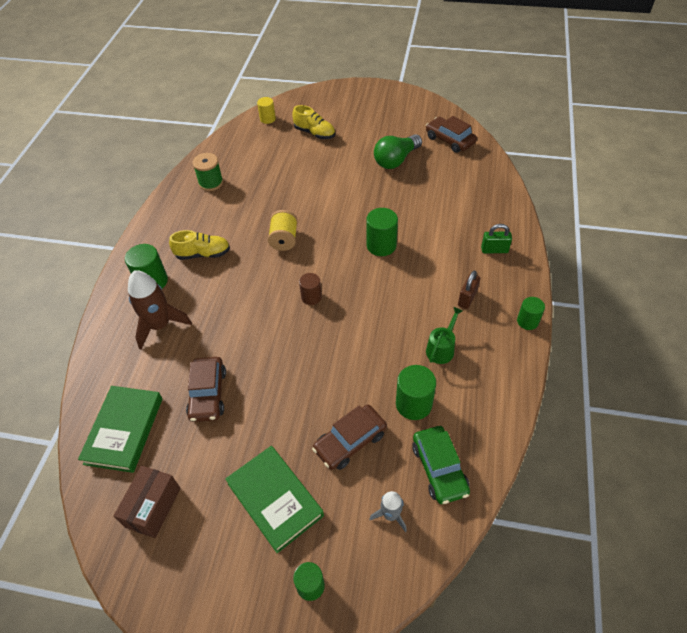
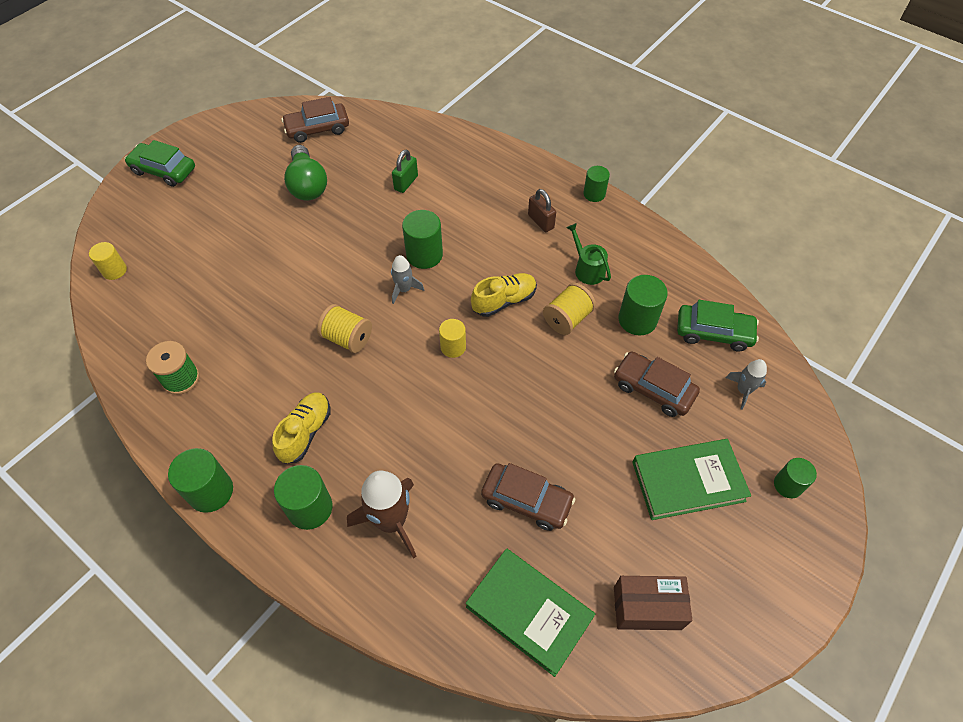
camera: 65 degrees left, 5 degrees up
(144, 233) = (211, 491): none -> green cylinder
(153, 507) = (647, 608): brown box -> brown box turned 45 degrees counterclockwise
(311, 297) = (453, 347): brown cylinder -> yellow cylinder
(314, 133) = (191, 235): yellow shoe -> yellow shoe (504, 301)
(343, 249) = (404, 289): none -> grey rocket
(350, 441) = (653, 389): brown car -> brown car turned 135 degrees clockwise
(355, 97) = (164, 171): none -> green car
(382, 355) = (567, 319): none -> yellow spool
(494, 250) = (496, 173): green padlock -> green padlock (406, 183)

